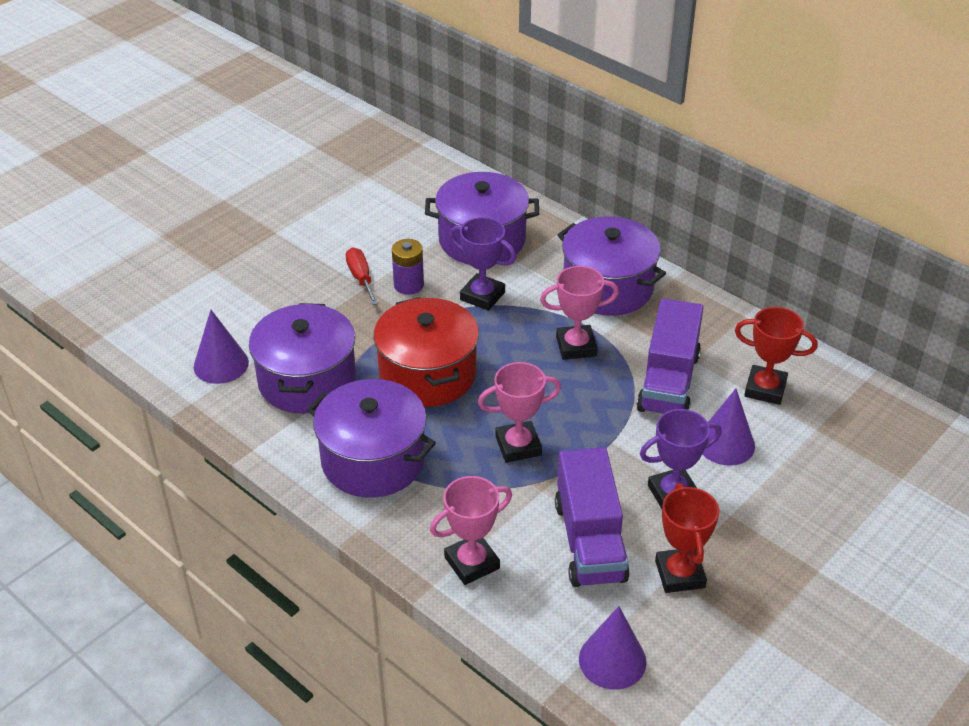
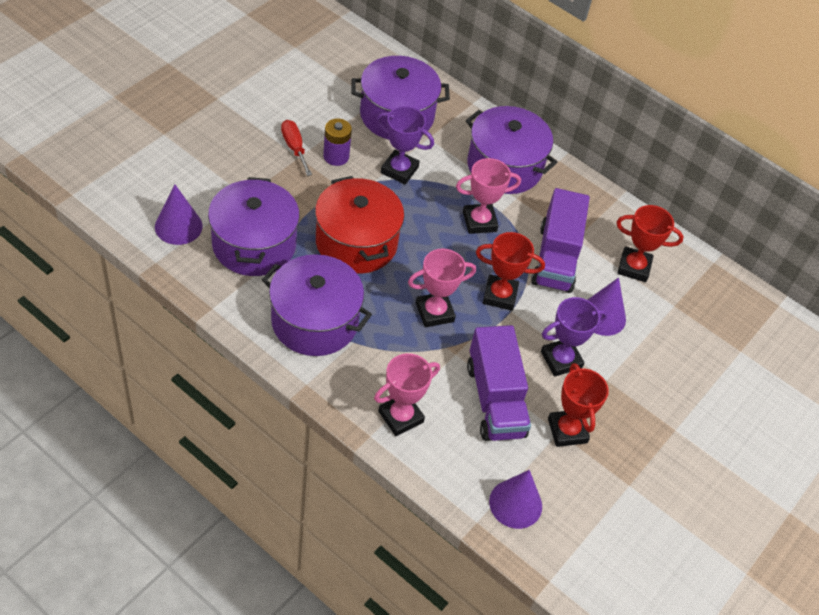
camera: 10 degrees left, 10 degrees up
(598, 425) = (500, 295): none -> red trophy

